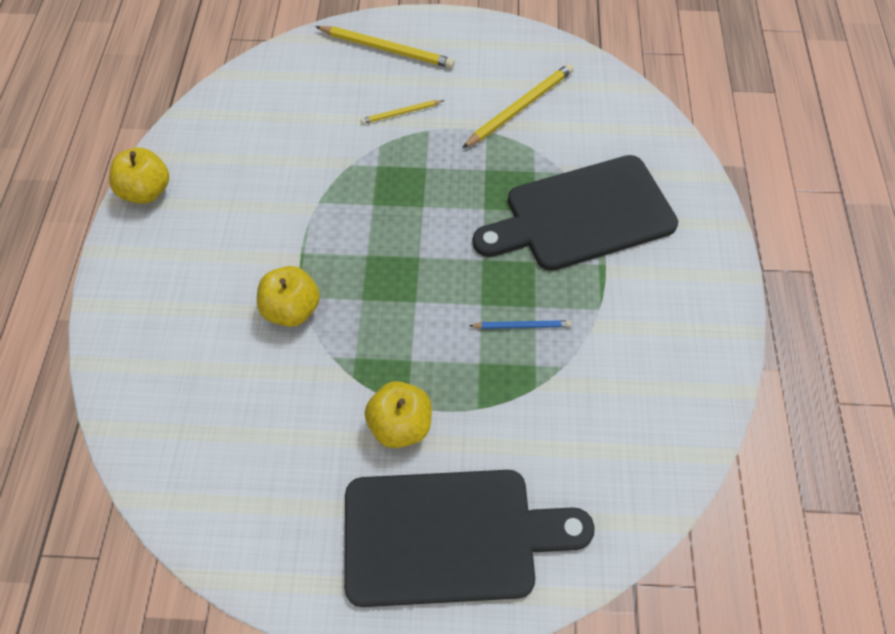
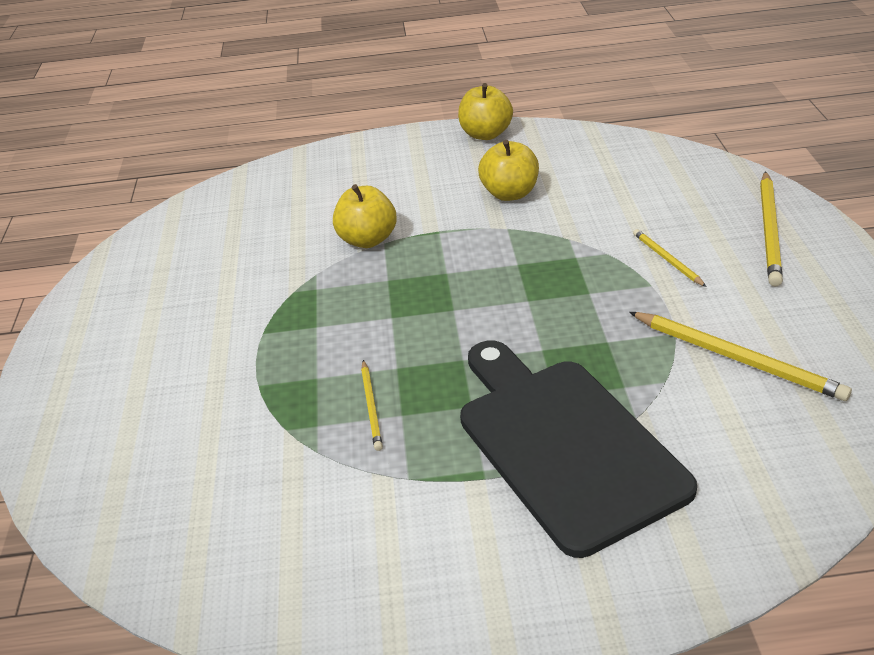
camera: 85 degrees right, 20 degrees down
(400, 426) = (238, 332): yellow apple -> yellow apple (509, 193)
(449, 536) = (114, 386): black cutting board -> none
(522, 326) = (371, 407): blue pencil -> yellow pencil

